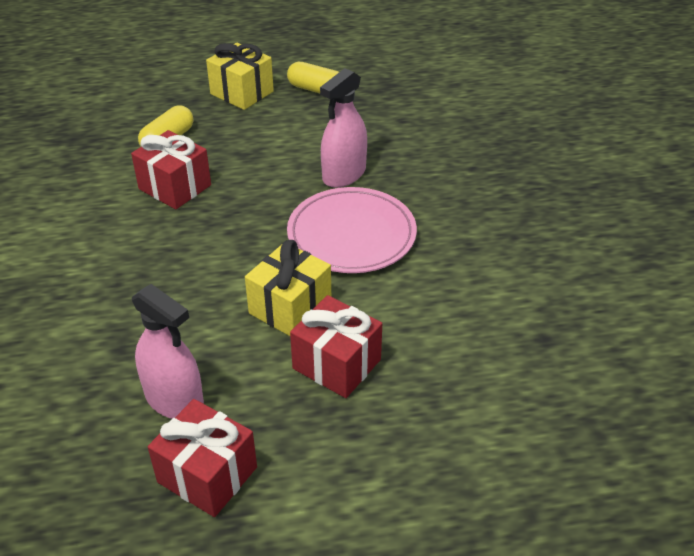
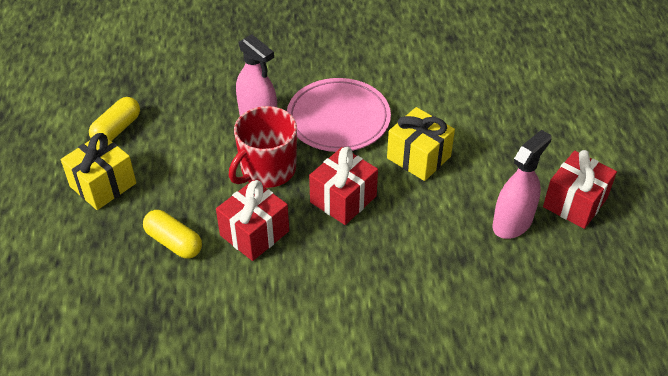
camera: 85 degrees left, 5 degrees up
(264, 188) = (267, 170): none -> red mug
(336, 364) = (475, 135): red gift -> red gift (343, 199)

